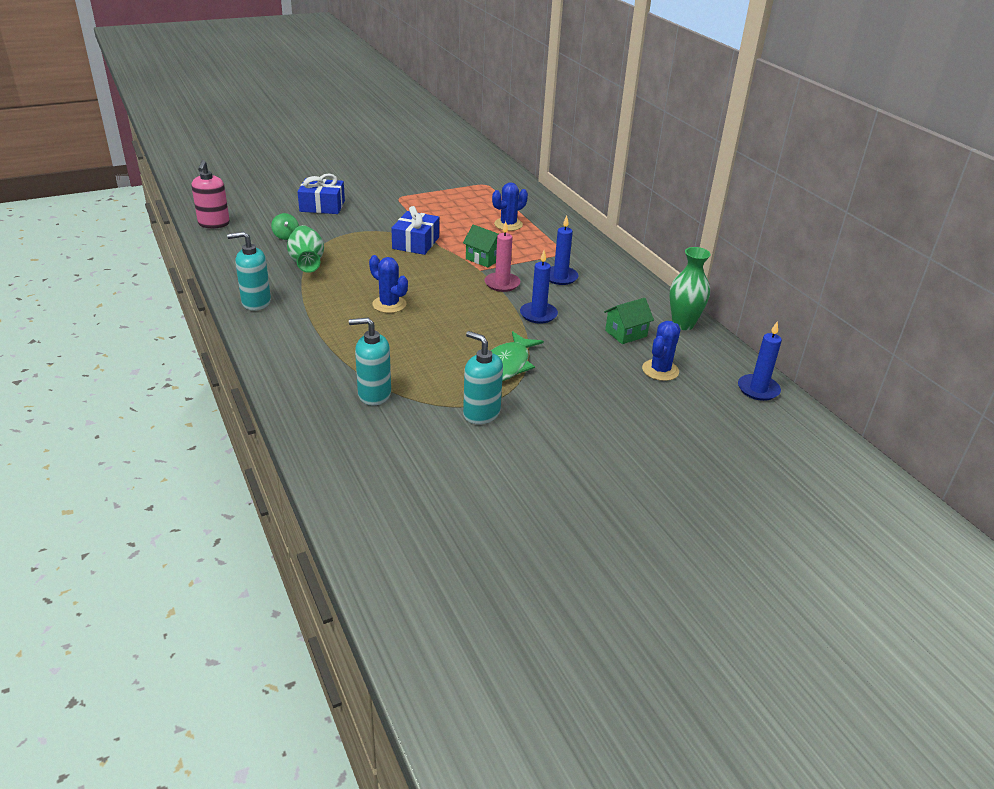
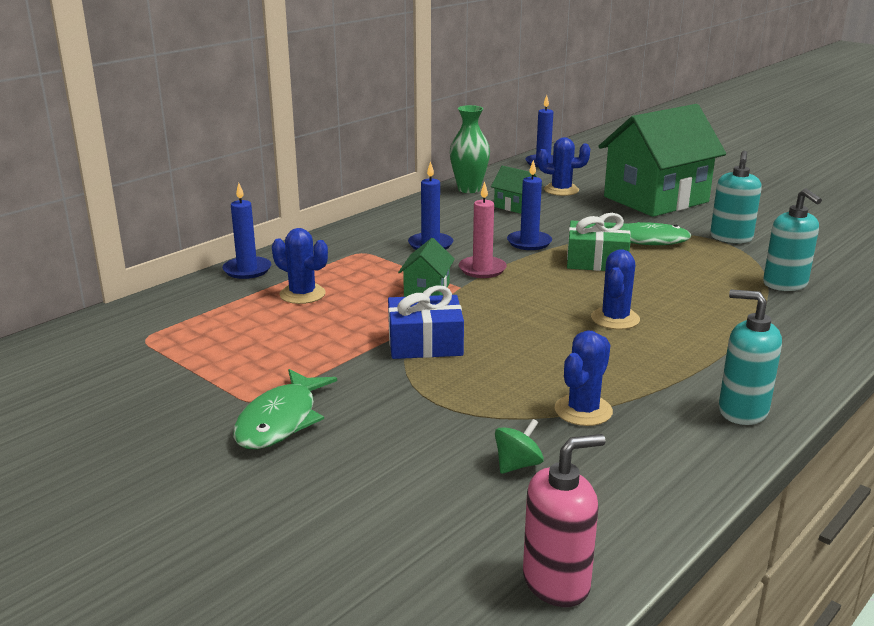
camera: 110 degrees left, 10 degrees down
(256, 302) = (742, 411): turquoise soap dispenser -> turquoise soap dispenser turned 150 degrees clockwise
(307, 262) = (583, 410): green vase -> blue cactus
(322, 206) = (353, 471): blue gift -> none
(376, 200) = (280, 420): none -> green fish
(483, 330) = (597, 261): none -> green gift
(557, 216) = (247, 270): none -> blue candle
(606, 415) = (656, 199): none -> green house

